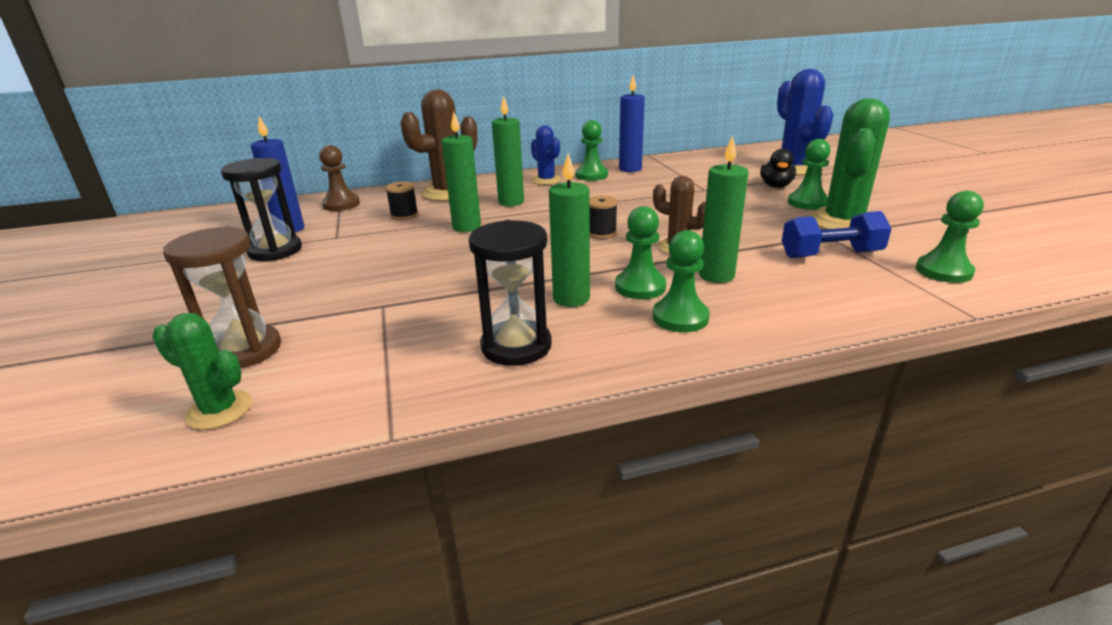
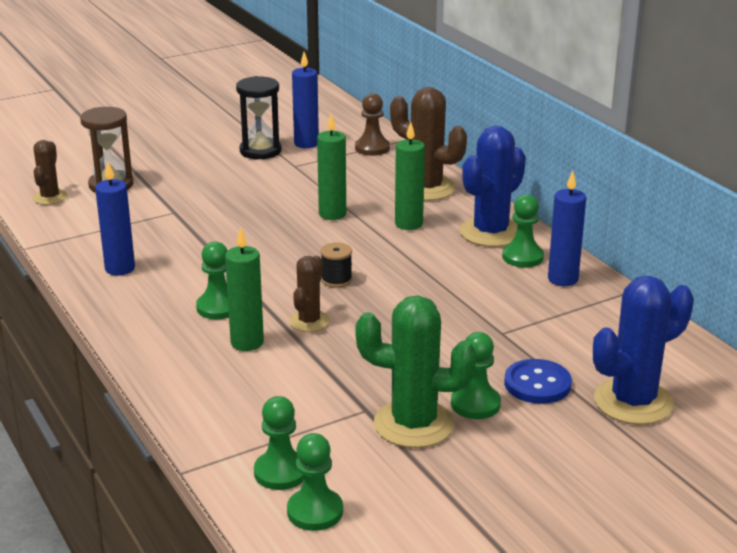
camera: 75 degrees right, 0 degrees up
(219, 410) = (50, 197): green cactus -> brown cactus
(404, 215) = (353, 181): black spool -> none
(516, 346) = (120, 268): black hourglass -> blue candle
(546, 180) = (491, 232): blue cactus -> blue cactus, size x1.75
(571, 298) = (193, 280): green candle -> none
(680, 317) = (166, 327): green pawn -> green pawn (315, 511)
(776, 186) = (537, 384): black duck -> blue button
(831, 255) = (310, 407): blue dumbbell -> none

